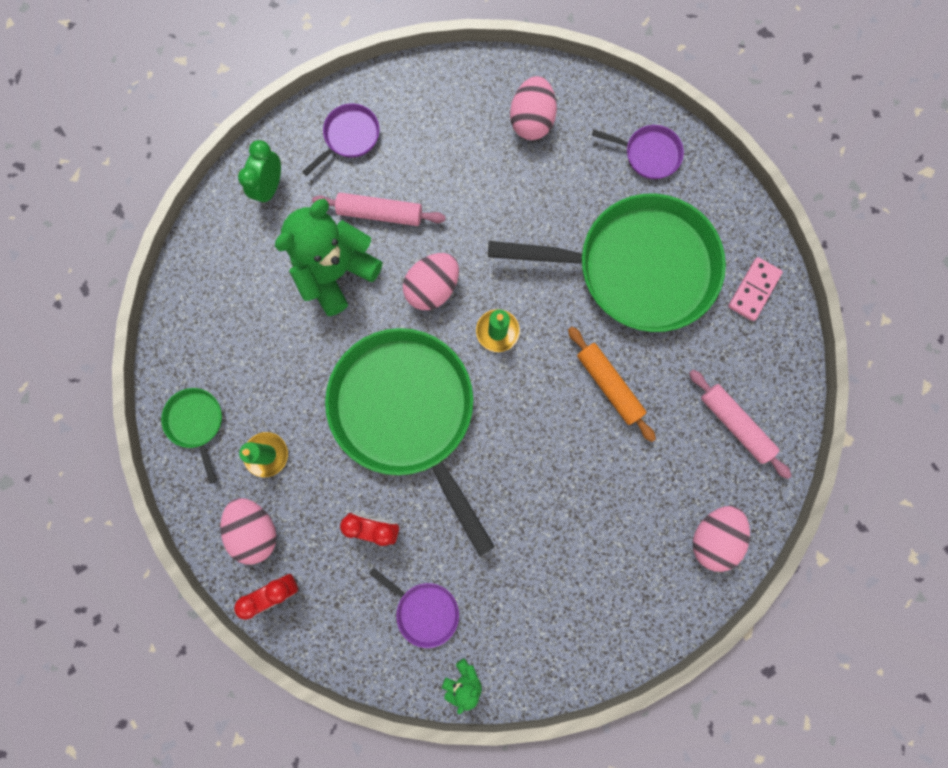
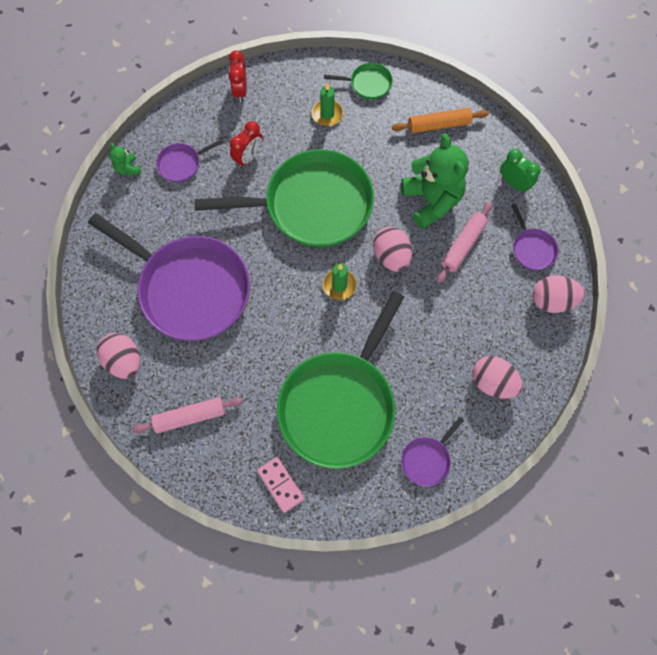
camera: 115 degrees right, 10 degrees down
(256, 529) = (283, 92): pink egg -> pink egg (552, 300)
(587, 507) = (189, 288): none -> purple pan
(608, 385) = (263, 342): orange rolling pin -> orange rolling pin (439, 125)

